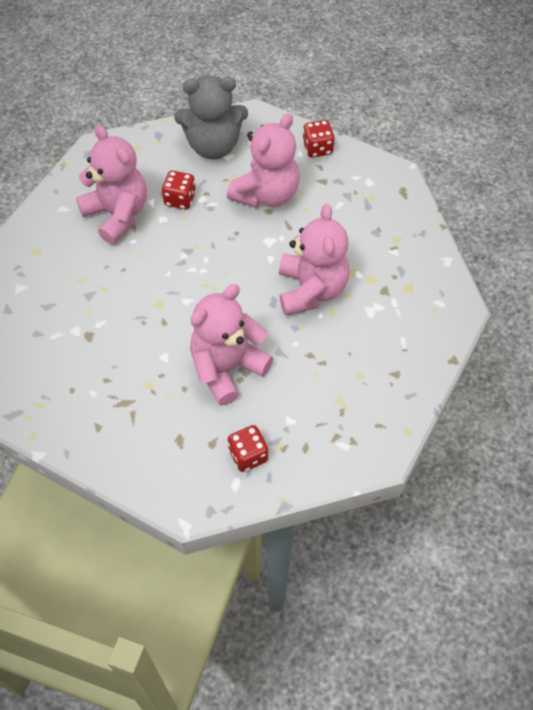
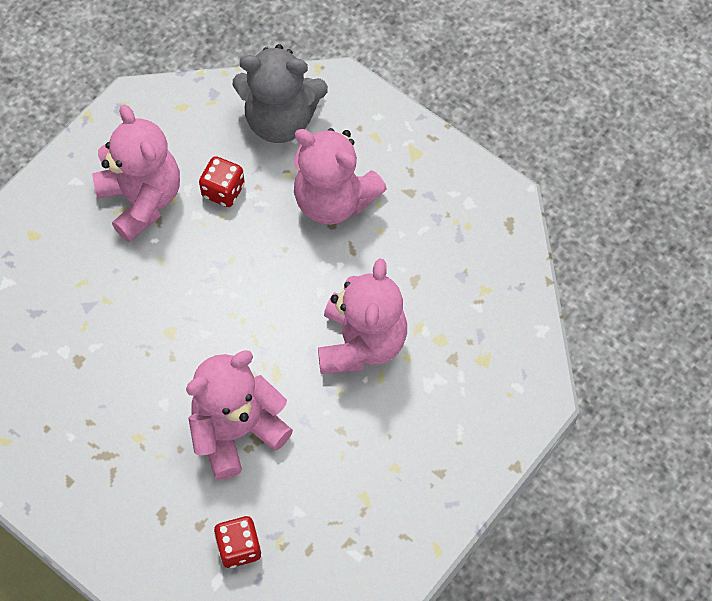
camera: 10 degrees right, 5 degrees up
(266, 194) = (334, 200): pink teddy bear -> pink teddy bear turned 75 degrees clockwise
(317, 148) = (413, 144): red dice -> none

